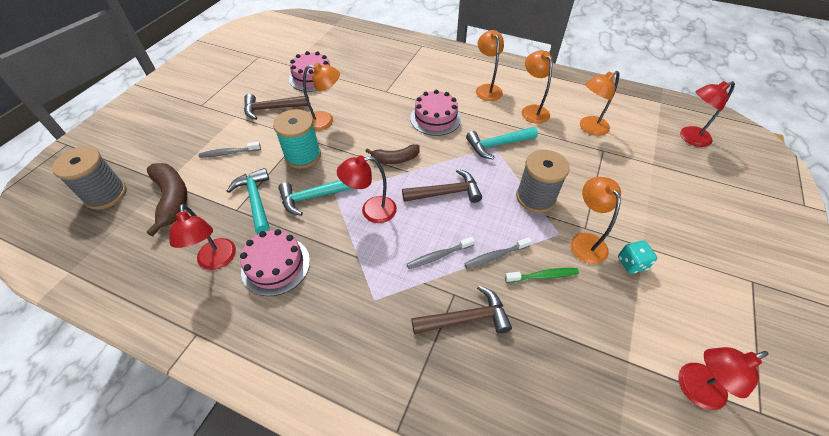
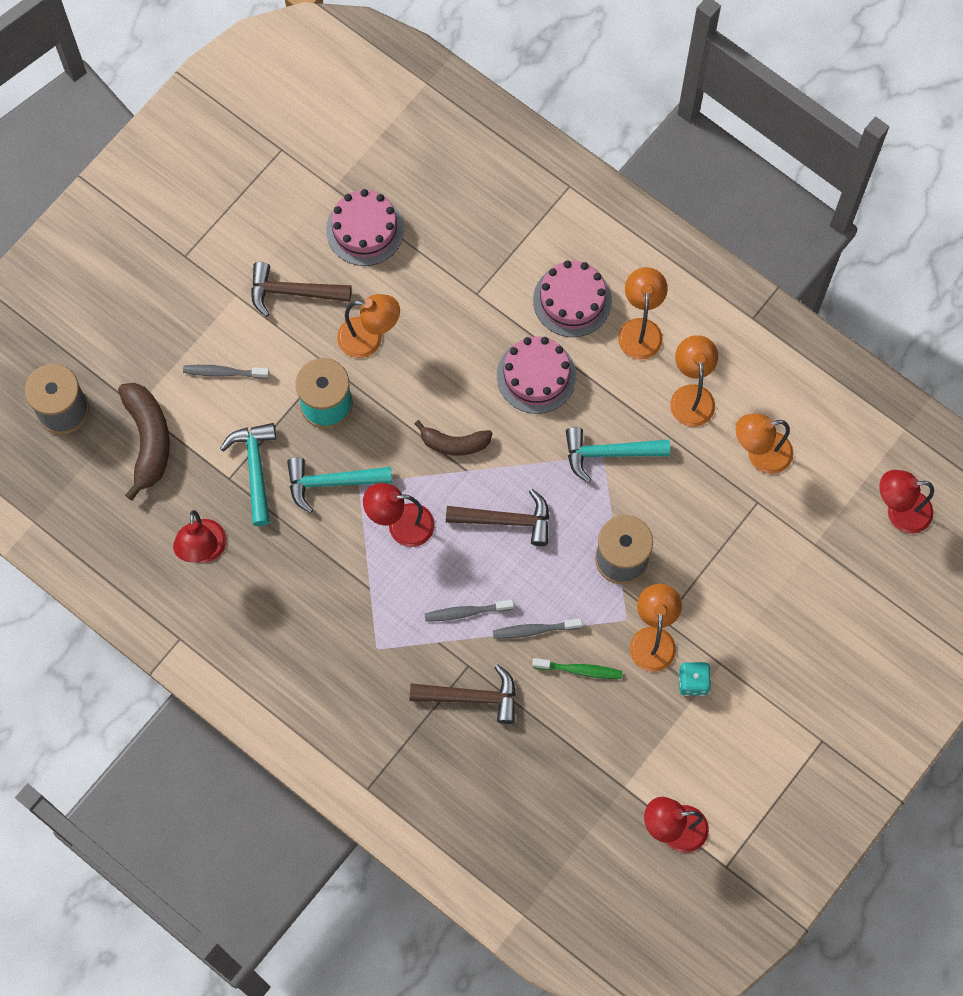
camera: 15 degrees right, 20 degrees up
(275, 265) = (271, 575): pink cake -> pink cake (572, 300)

